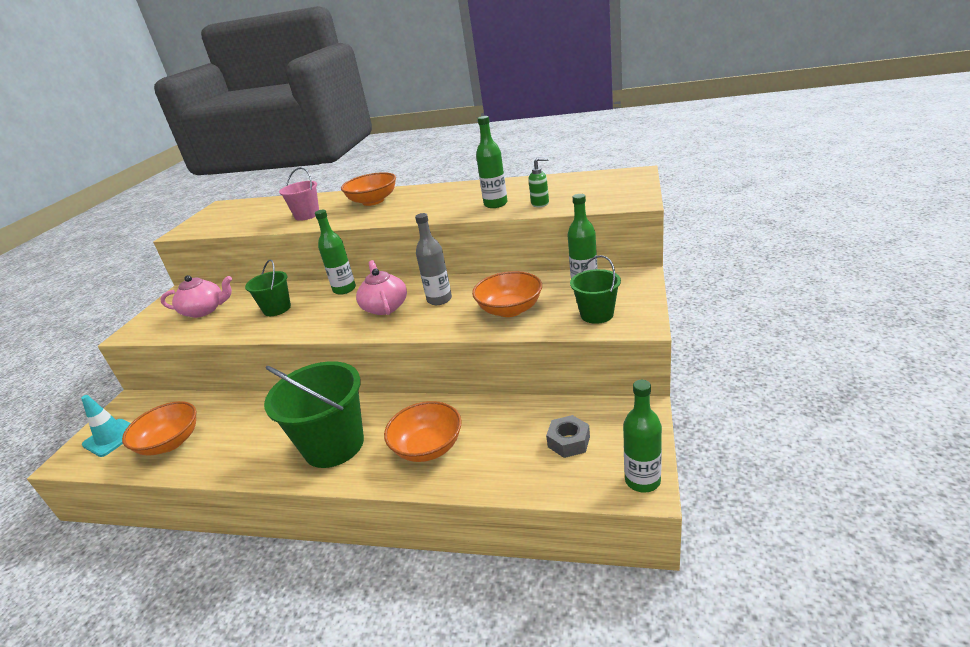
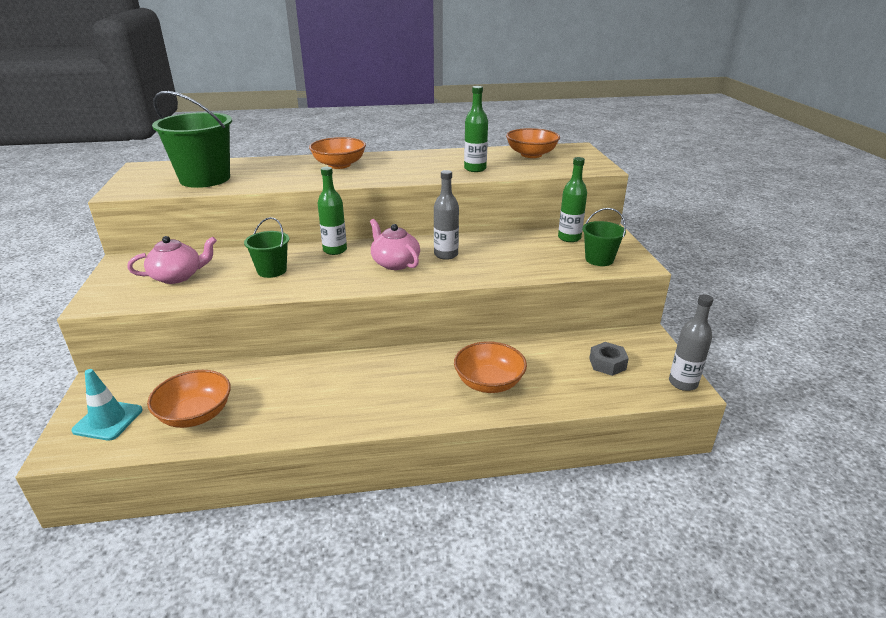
camera: 25 degrees left, 0 degrees up
(307, 215) = (274, 177): pink bucket -> none
(334, 445) = (393, 393): green bucket -> green bucket (205, 179)
(510, 309) = (521, 259): orange bowl -> orange bowl (531, 154)
(540, 204) = (518, 169): green soap dispenser -> none
(642, 480) = (683, 383): green bottle -> grey bottle

